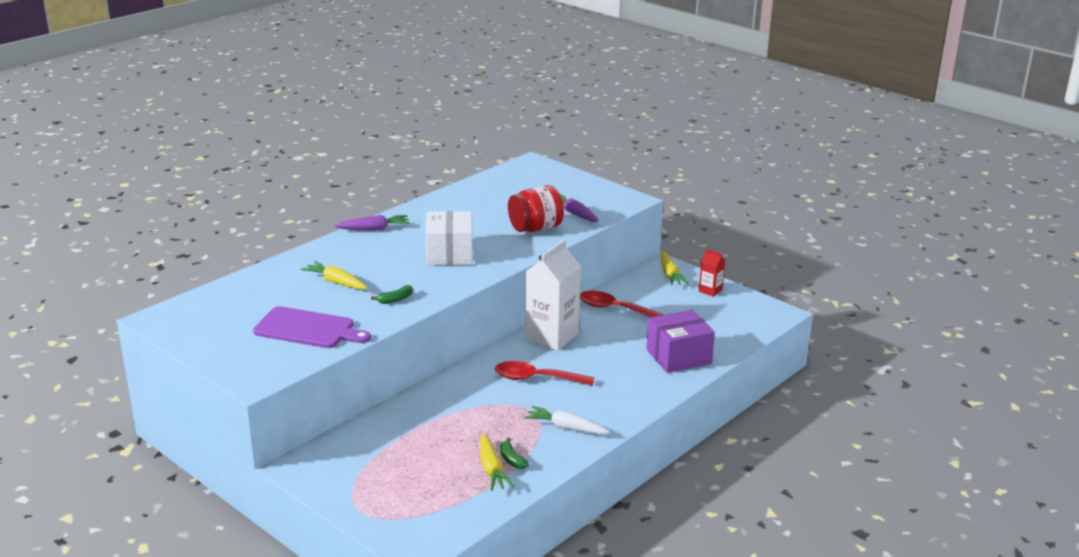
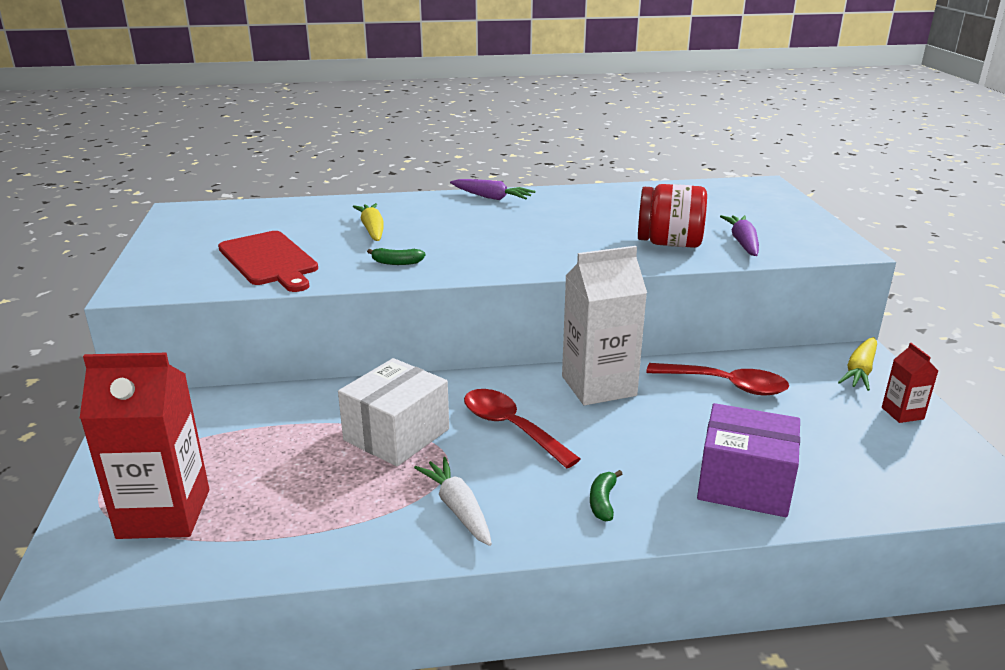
camera: 40 degrees right, 0 degrees up
(308, 329) = (269, 260): purple cutting board -> red cutting board
(419, 502) = (164, 513): none -> red carton
(450, 254) = (528, 239): white box -> white box (396, 434)
(492, 469) = (295, 516): yellow carrot -> none
(512, 460) = (335, 516): green banana -> green banana (603, 502)
(615, 309) = (725, 385): red spoon -> red spoon turned 135 degrees clockwise

